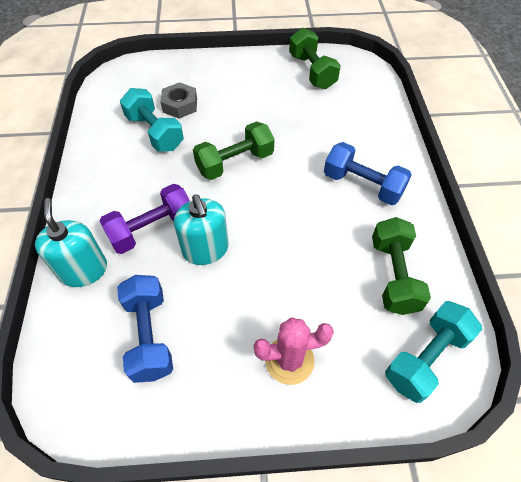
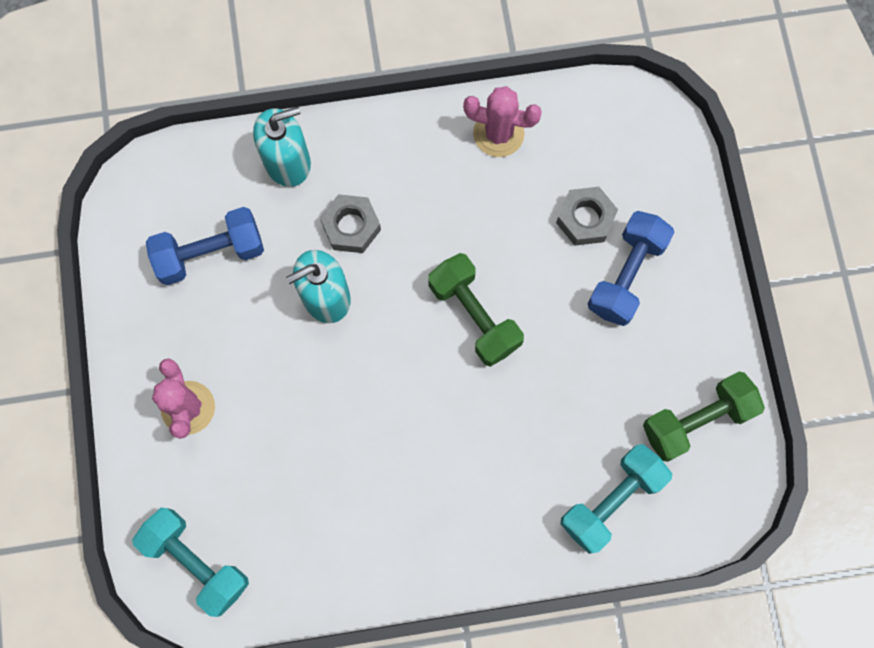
camera: 85 degrees right, 20 degrees up
(107, 141) = (498, 133): none -> pink cactus
(152, 229) = (351, 226): purple dumbbell -> grey nut
(155, 132) = (522, 194): turquoise dumbbell -> turquoise dumbbell (611, 500)
(362, 185) = (448, 498): blue dumbbell -> blue dumbbell (626, 275)
(393, 275) = (302, 532): green dumbbell -> none

